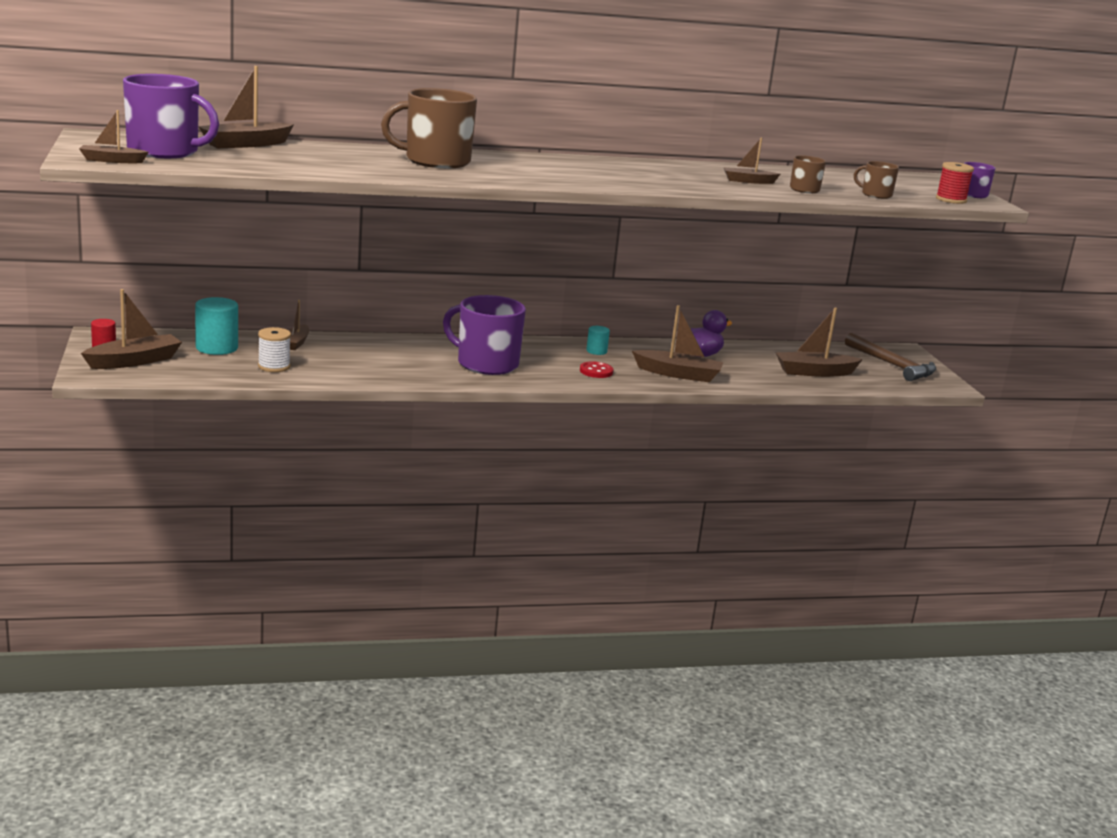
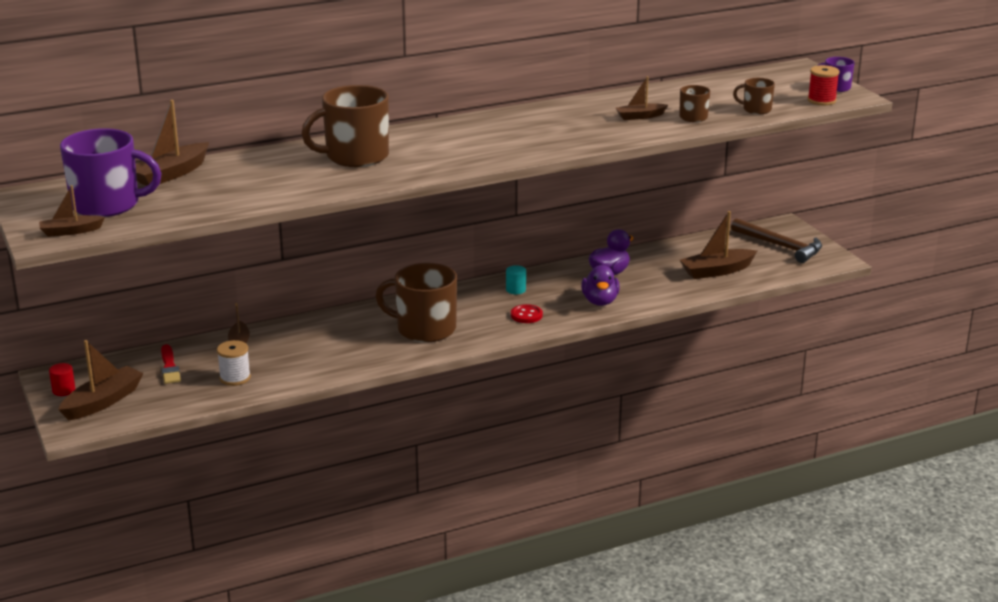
camera: 10 degrees left, 5 degrees up
(216, 348) = (169, 367): turquoise cylinder -> red brush
(486, 364) = (424, 329): purple mug -> brown mug
(678, 374) = (600, 301): brown boat -> purple duck

